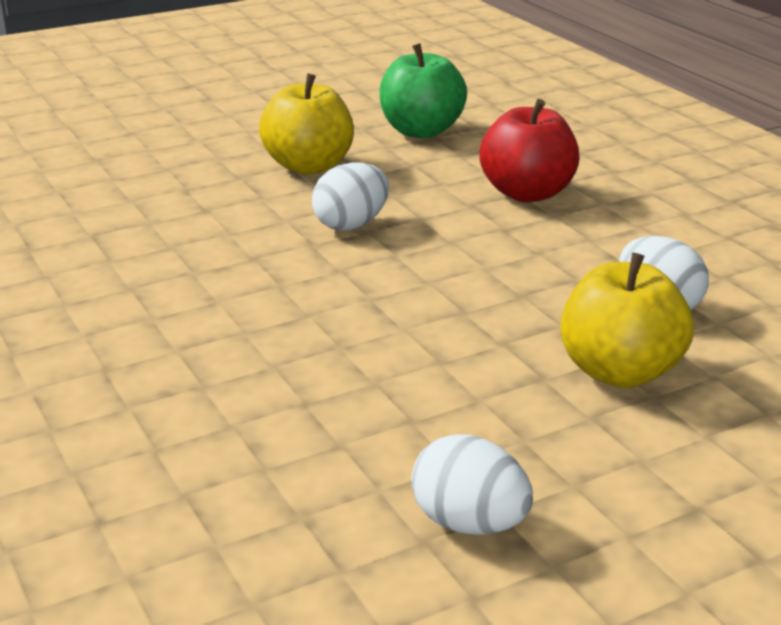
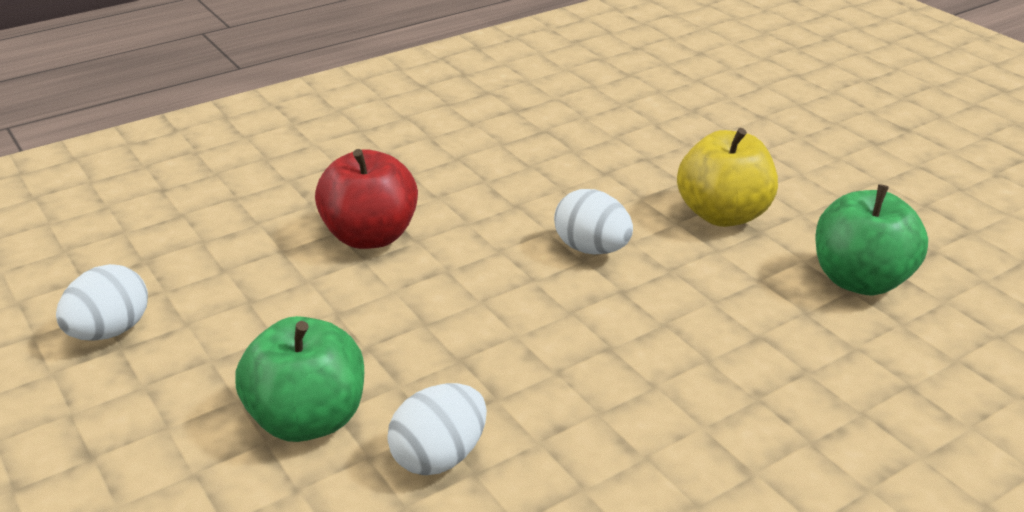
camera: 85 degrees right, 5 degrees up
(527, 193) = (708, 363): red apple -> red apple (370, 236)
(620, 372) = (308, 419): yellow apple -> green apple

